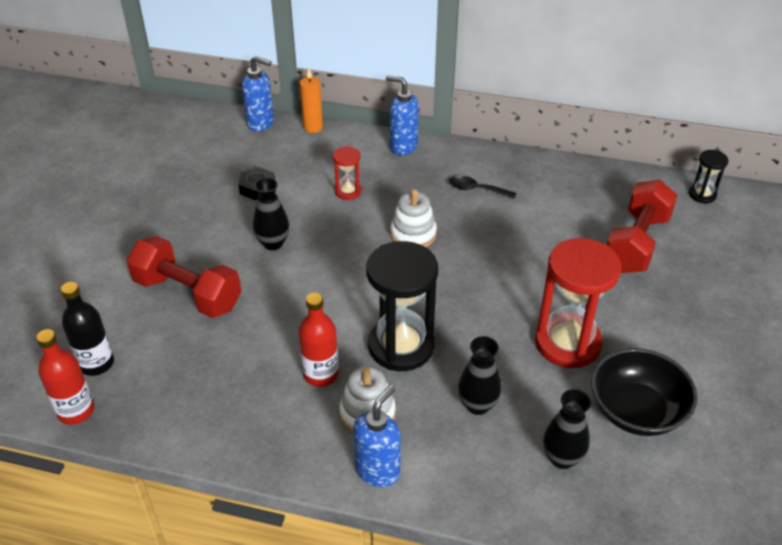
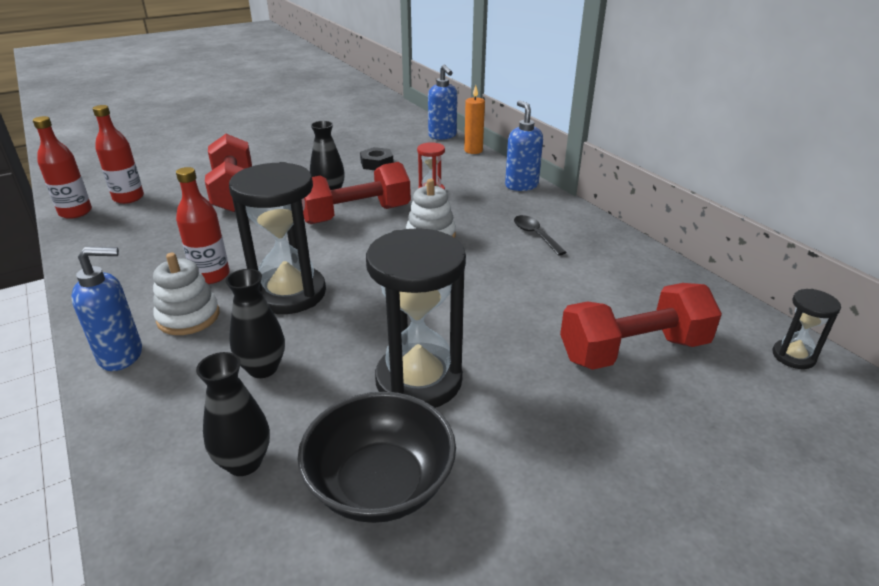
camera: 45 degrees right, 10 degrees down
(96, 363) = (128, 198): black bottle -> red bottle
(330, 250) = (356, 215): none -> red dumbbell
(567, 343) = (419, 380): red hourglass -> black hourglass

